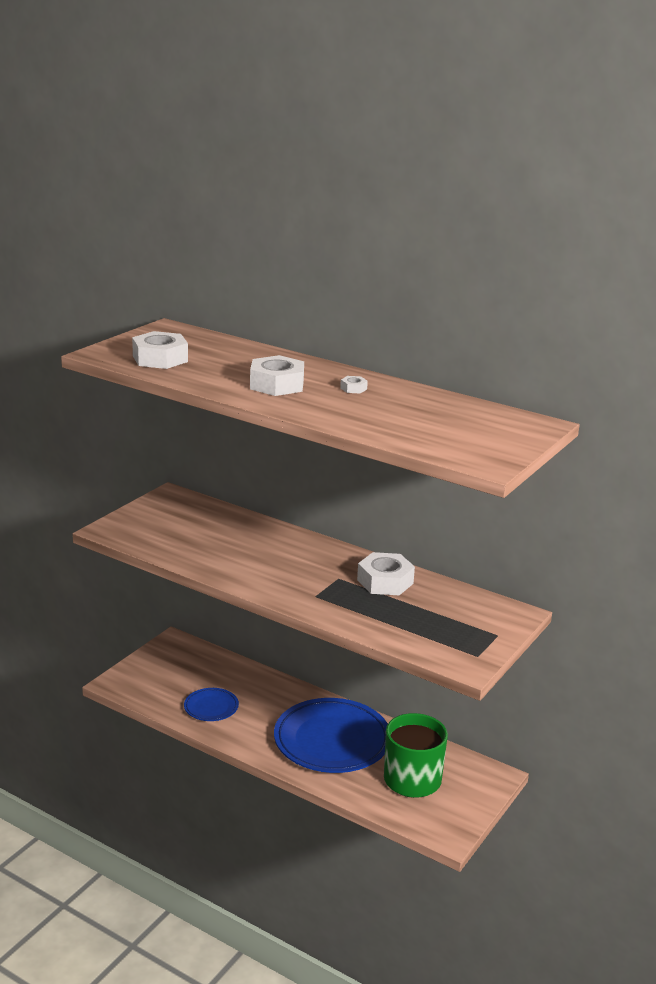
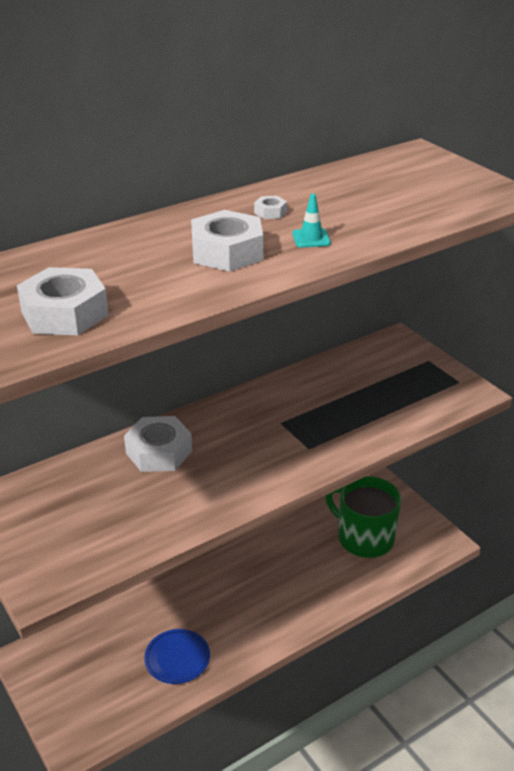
camera: 65 degrees left, 10 degrees up
(323, 405) = (311, 238): none -> turquoise traffic cone
(332, 741) = (284, 575): blue plate -> none
(385, 582) = (304, 395): white nut -> white nut (159, 452)

